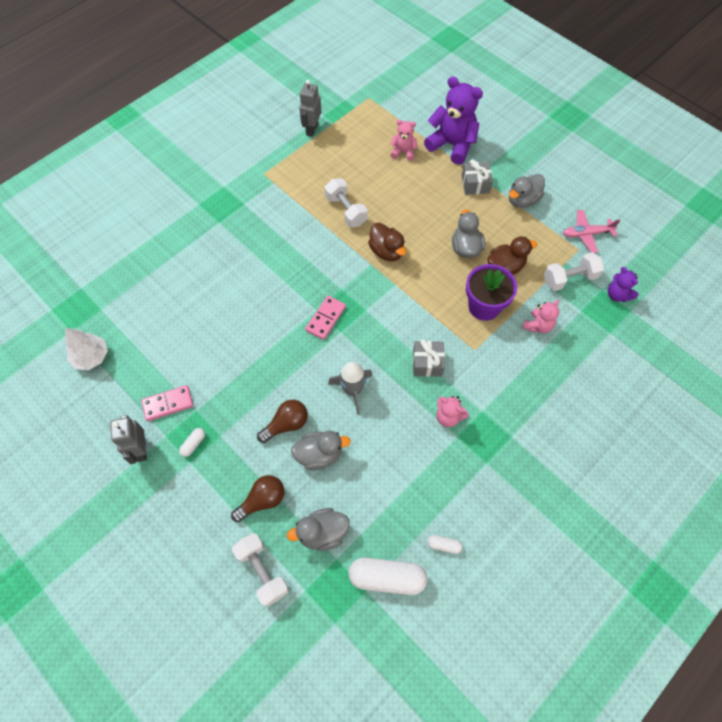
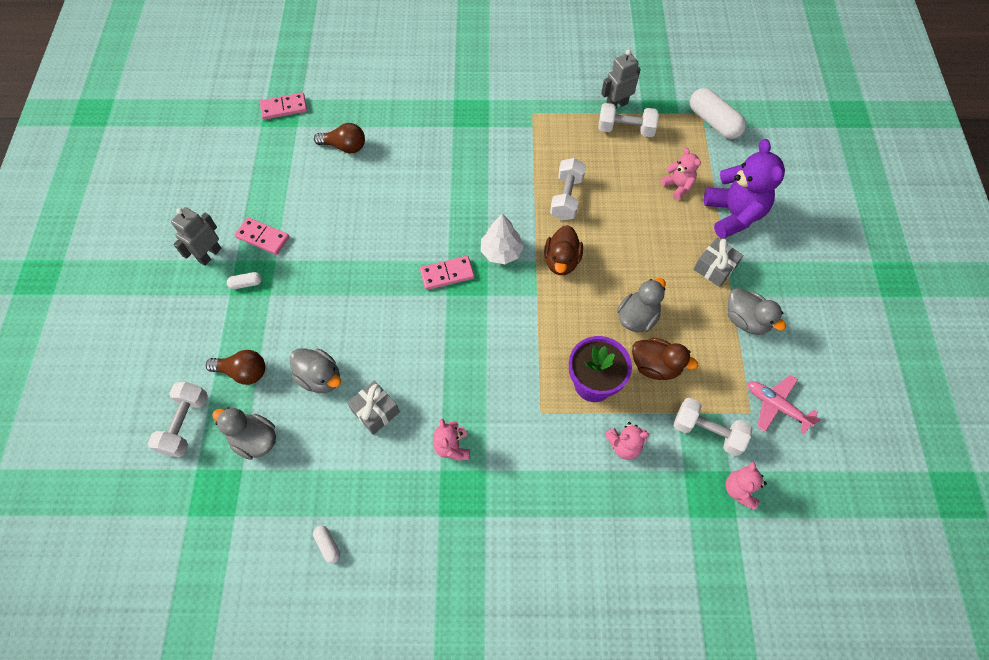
camera: 45 degrees right, 0 degrees up
(74, 304) = (284, 108): none -> pink domino
(91, 357) = (253, 157): white tree -> white tree (501, 252)
(286, 424) = (323, 331): brown light bulb -> brown light bulb (345, 146)
(334, 140) = (625, 129): none -> white dumbbell
(352, 390) = (402, 351): grey rocket -> none
(387, 578) = (259, 523): white capsule -> white capsule (713, 122)
(427, 363) = (487, 386): grey gift -> grey gift (375, 411)
(522, 200) = (746, 320): grey duck -> grey duck turned 135 degrees counterclockwise
(617, 295) = (740, 490): purple teddy bear -> pink teddy bear

